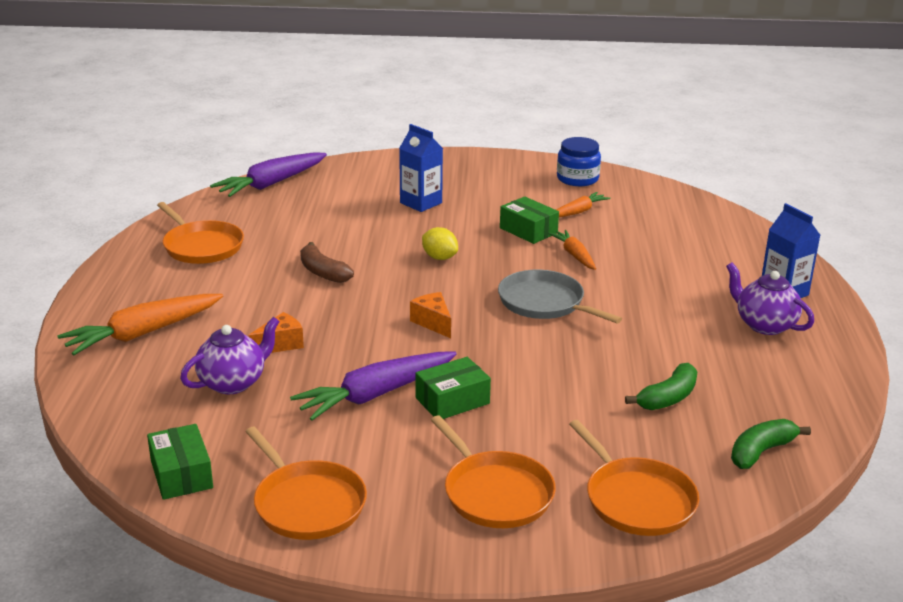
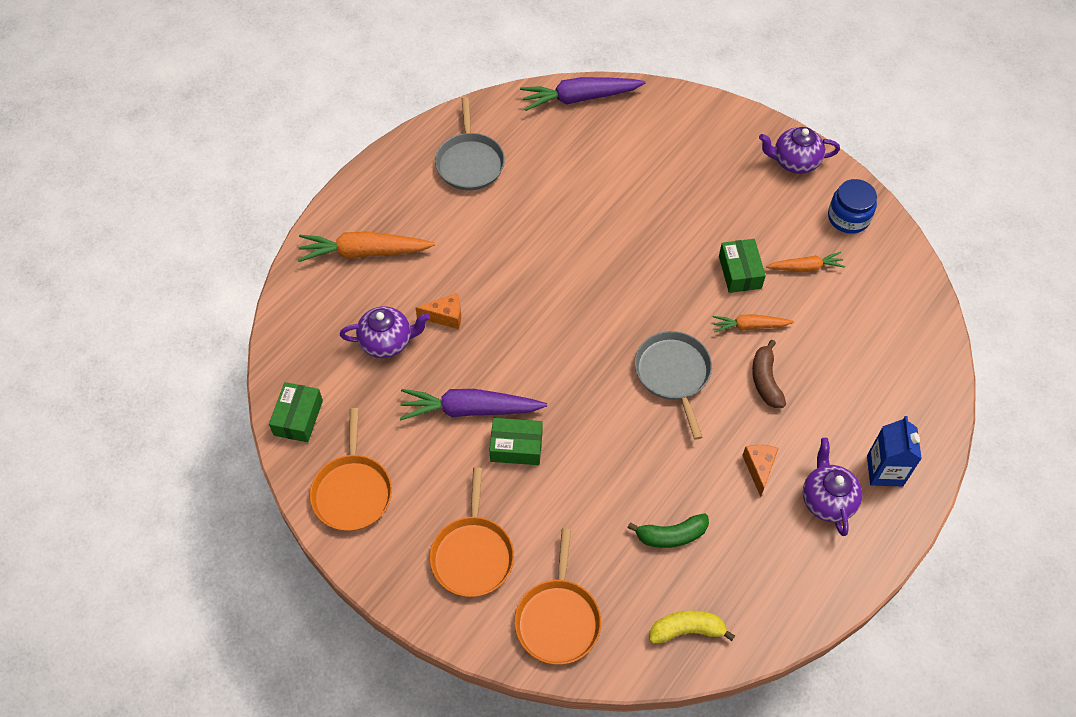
camera: 35 degrees right, 30 degrees up
(201, 246) = (470, 162): orange pan -> grey pan
(323, 272) = (535, 244): brown banana -> brown banana (765, 380)
(421, 203) = (681, 186): blue carton -> none
(433, 323) = (570, 351): orange cheese -> orange cheese (759, 468)
(439, 257) = (638, 271): yellow lemon -> none
(499, 165) = (794, 162): none -> purple teapot
(574, 255) = (750, 326): orange carrot -> orange carrot turned 105 degrees counterclockwise
(760, 452) = (686, 630): green banana -> yellow banana

